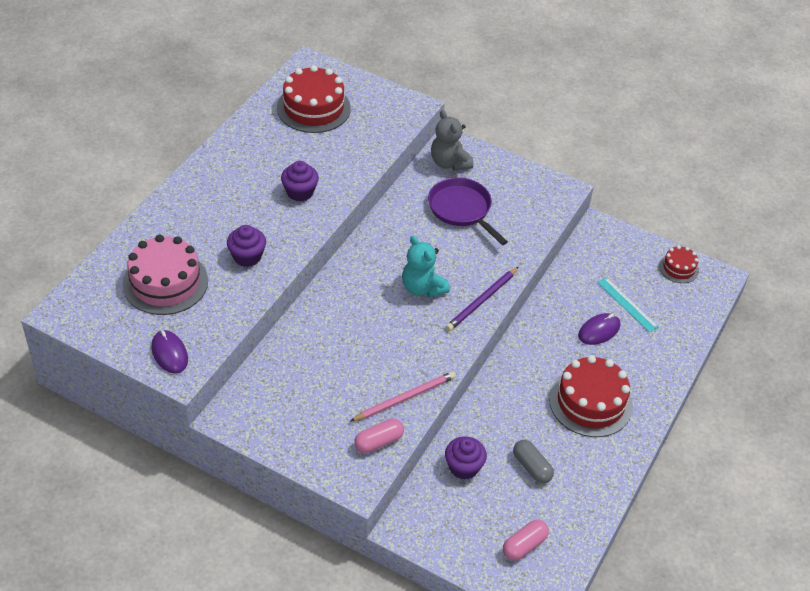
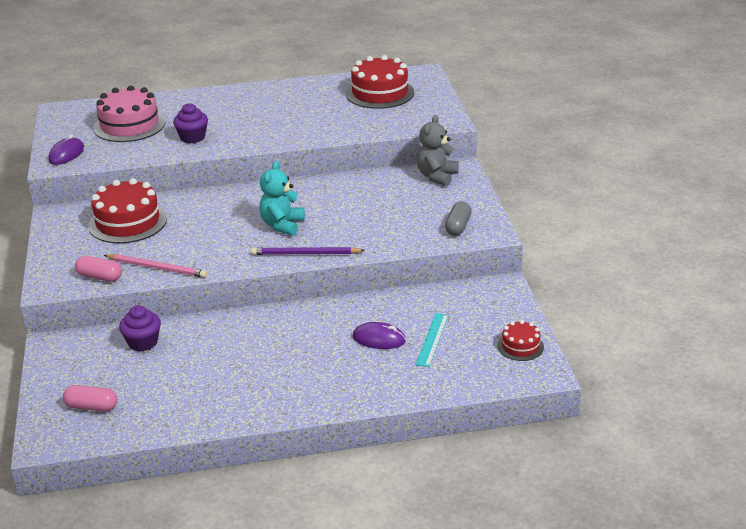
camera: 55 degrees right, 15 degrees down
(300, 192) = (284, 126): purple cupcake -> none
(462, 210) = (393, 203): purple pan -> none
(531, 467) = (180, 374): grey capsule -> grey capsule (458, 226)
(590, 402) = (289, 371): red cake -> red cake (128, 222)

